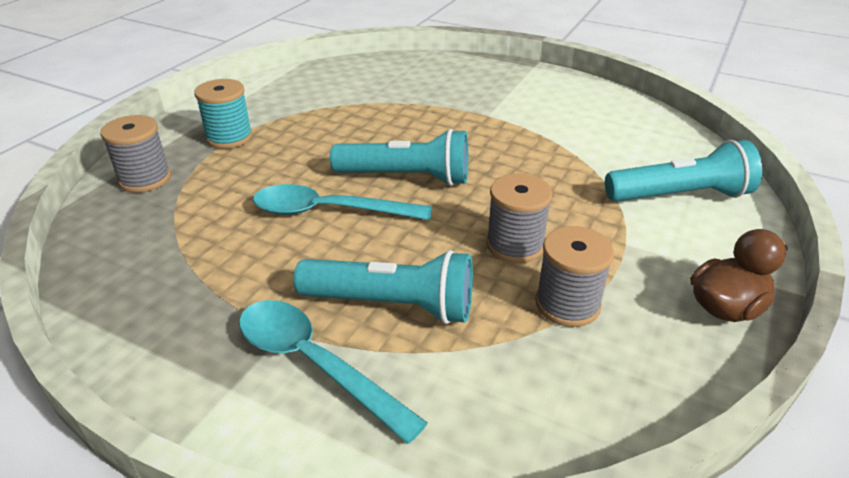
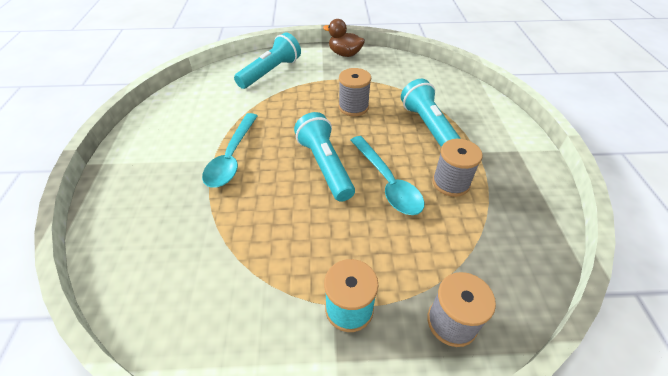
camera: 120 degrees left, 10 degrees up
(315, 364) = (481, 134): turquoise spoon -> turquoise spoon (232, 157)
(567, 304) = (378, 85): grey spool -> grey spool (451, 183)
(680, 196) = (271, 72): turquoise flashlight -> turquoise flashlight turned 75 degrees clockwise

